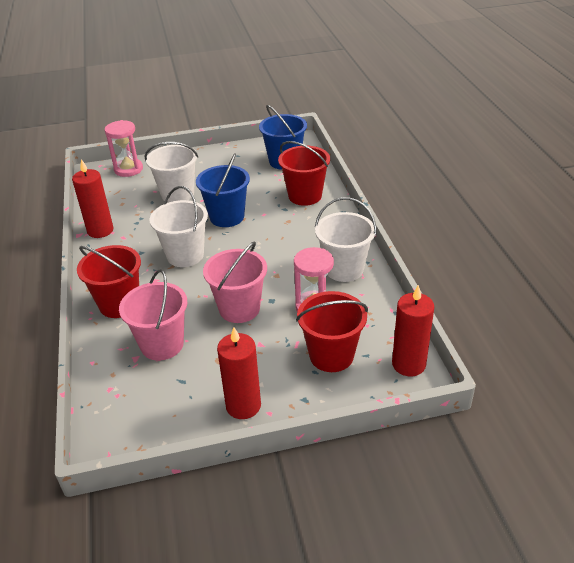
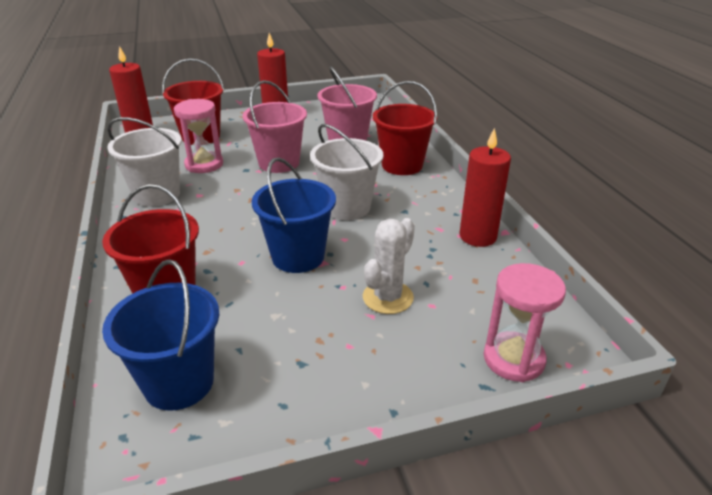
camera: 175 degrees right, 5 degrees down
(177, 194) = (388, 297): white bucket -> white cactus

